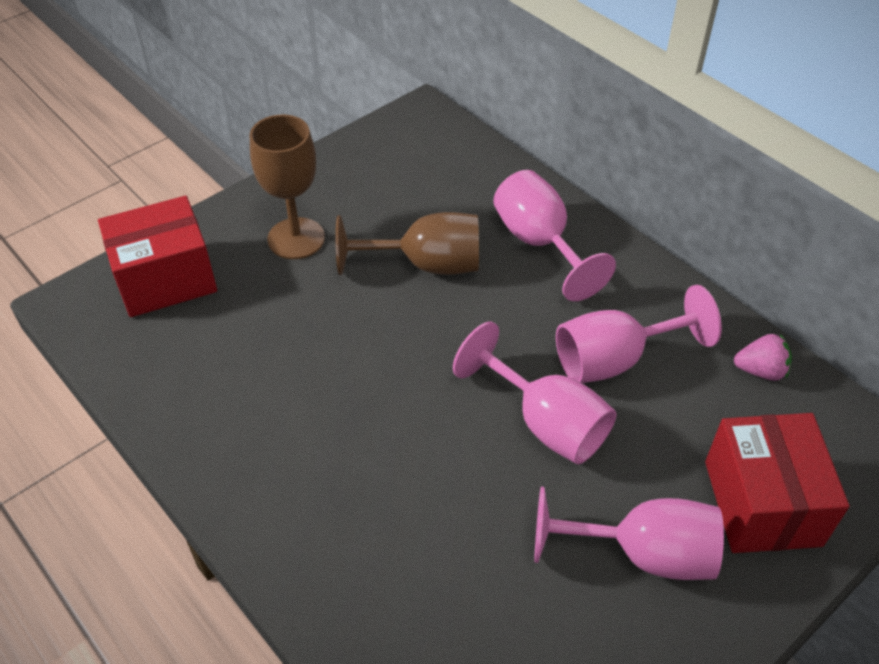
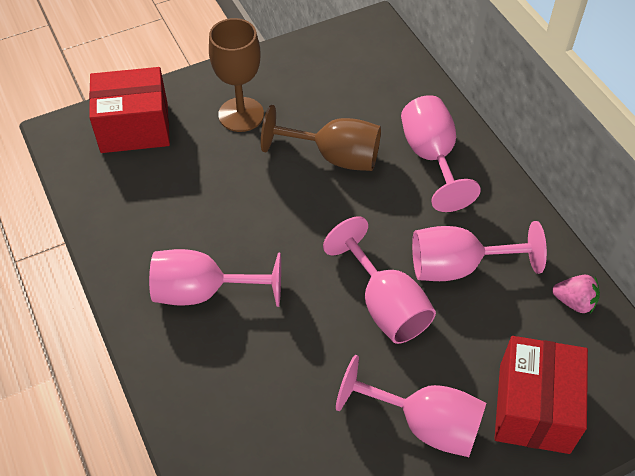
camera: 15 degrees right, 5 degrees up
(315, 458) = (203, 292): none -> pink goblet

